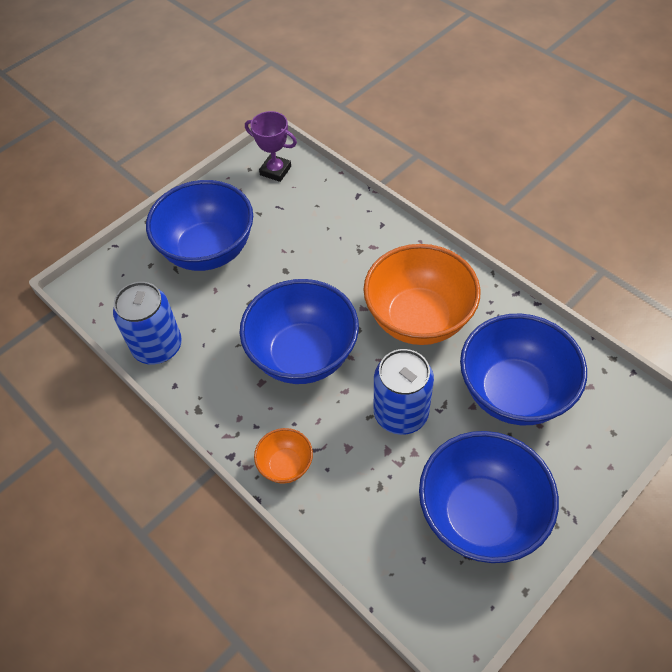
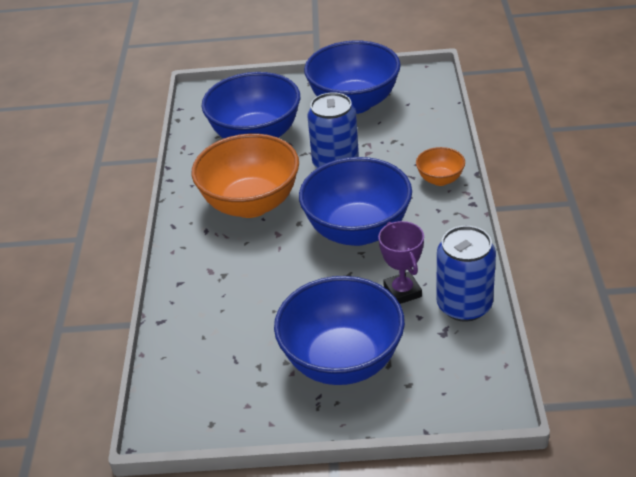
camera: 135 degrees left, 15 degrees down
(275, 171) = (191, 401): purple trophy -> purple trophy (402, 291)

